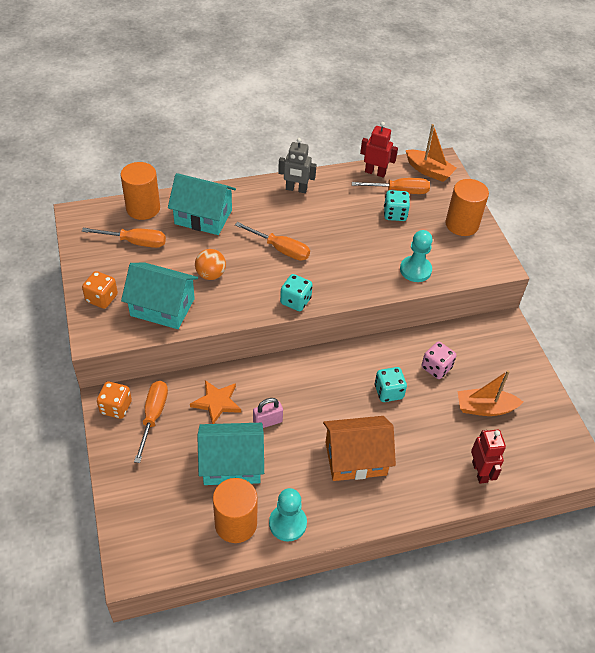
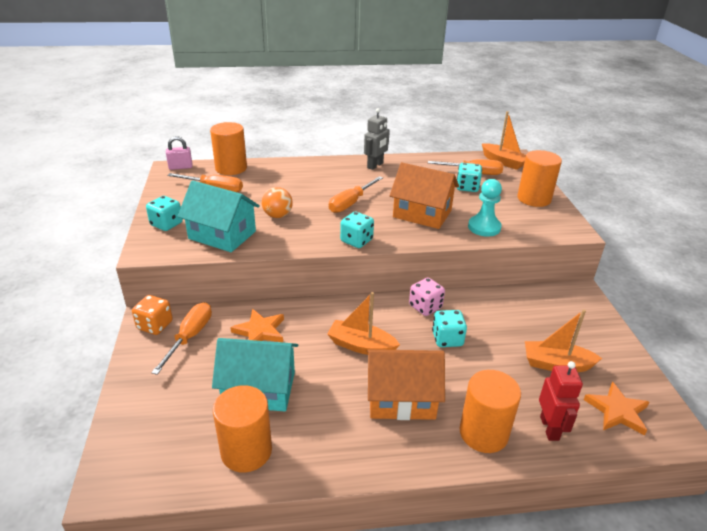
camera: 10 degrees right, 15 degrees down
(102, 298) = (166, 224): orange dice -> turquoise dice
(203, 217) = (284, 177): turquoise house -> none
(267, 422) = (309, 353): pink padlock -> pink padlock (180, 167)
(280, 249) = (351, 203): orange screwdriver -> orange screwdriver turned 90 degrees clockwise
(287, 523) = (308, 458): turquoise pawn -> none
(296, 189) = (375, 165): grey robot -> grey robot turned 75 degrees counterclockwise
(312, 408) = (361, 346): none -> orange boat
(354, 257) = (422, 214): none -> orange house
(375, 172) = (451, 160): red robot -> none
(427, 483) = (483, 433): none -> orange cylinder
(436, 368) = (502, 322): pink dice -> pink dice (425, 307)
(534, 449) = (617, 411): none -> orange star

